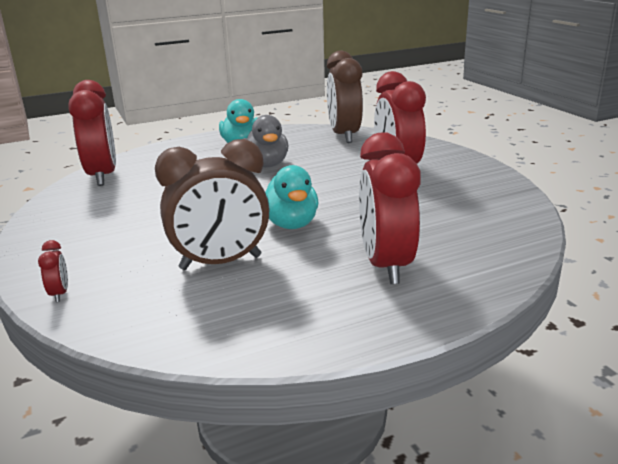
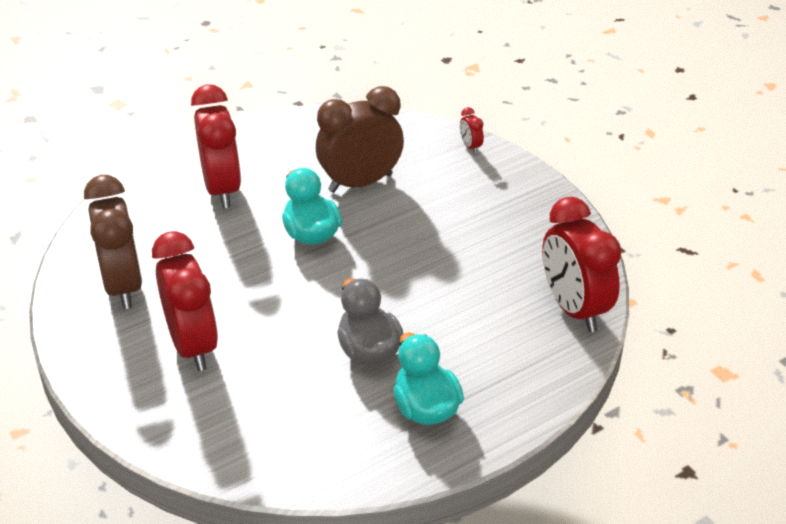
camera: 170 degrees right, 15 degrees up
(344, 136) = (266, 452): brown clock -> brown clock (123, 286)

